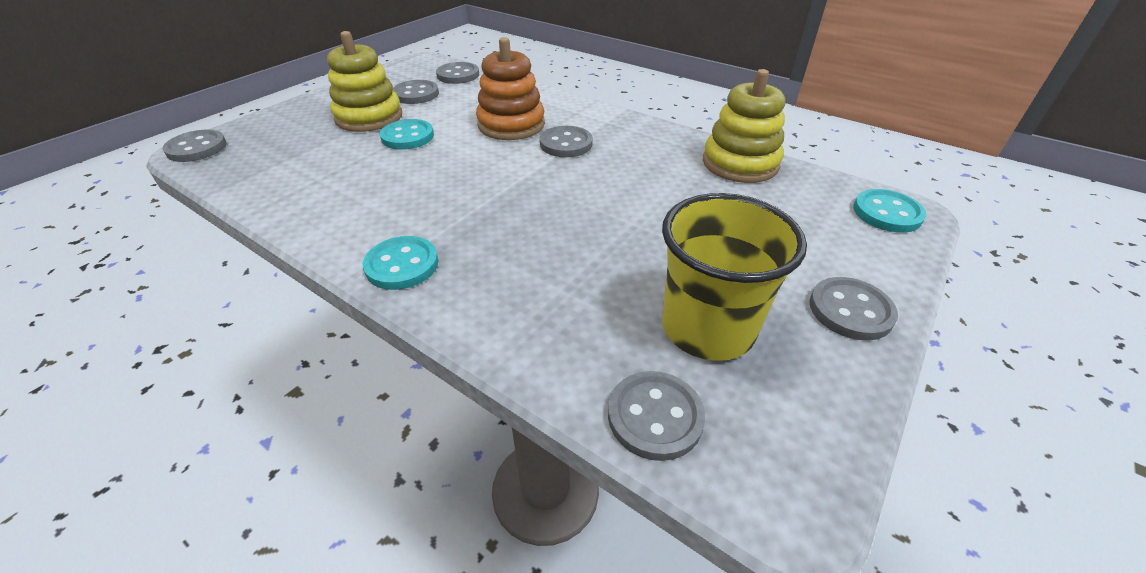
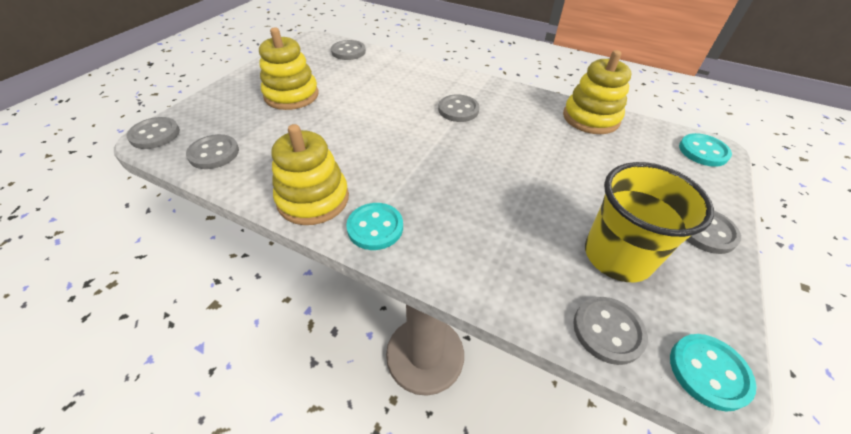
camera: 10 degrees left, 5 degrees up
(342, 228) = (313, 199): none -> yellow stacking toy
(407, 137) = (331, 111): turquoise button -> turquoise button (708, 372)
(416, 94) = (321, 71): grey button -> grey button (214, 153)
(511, 125) = (409, 95): orange stacking toy -> none

